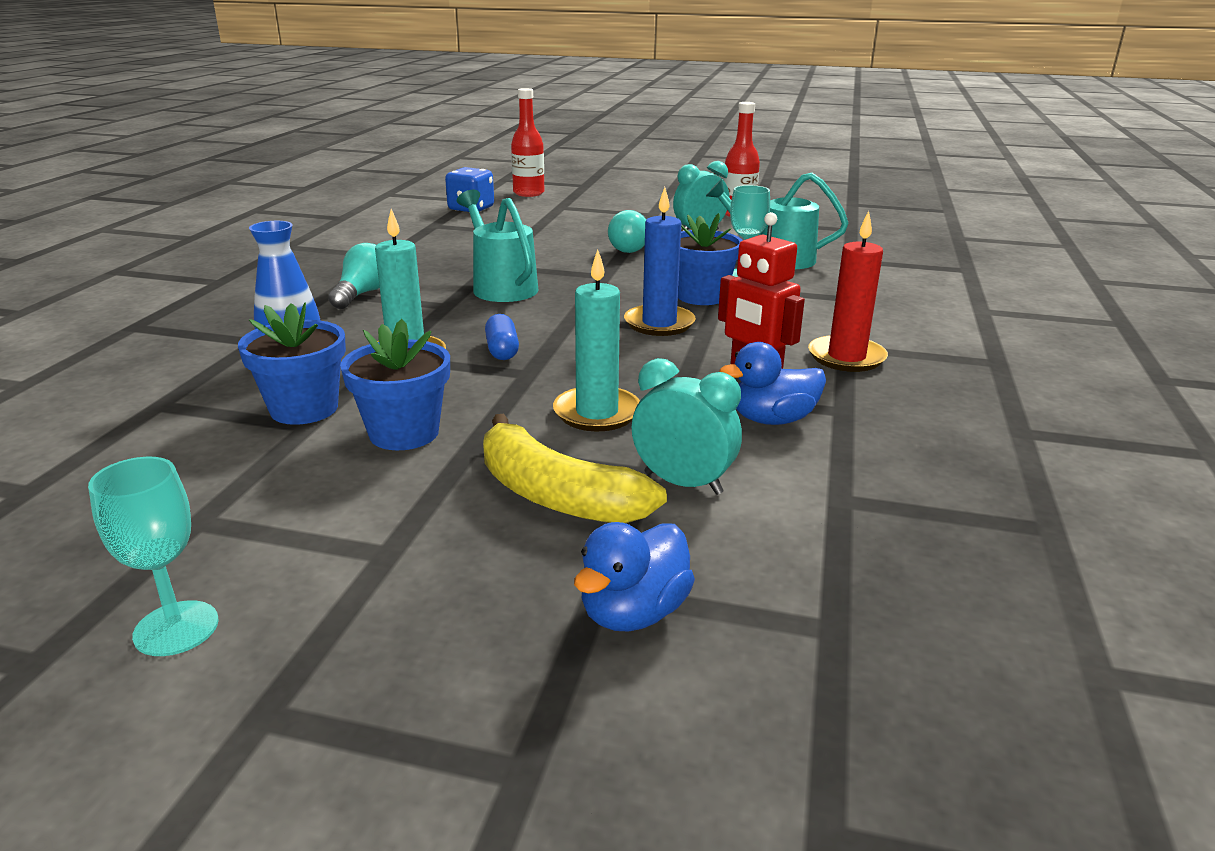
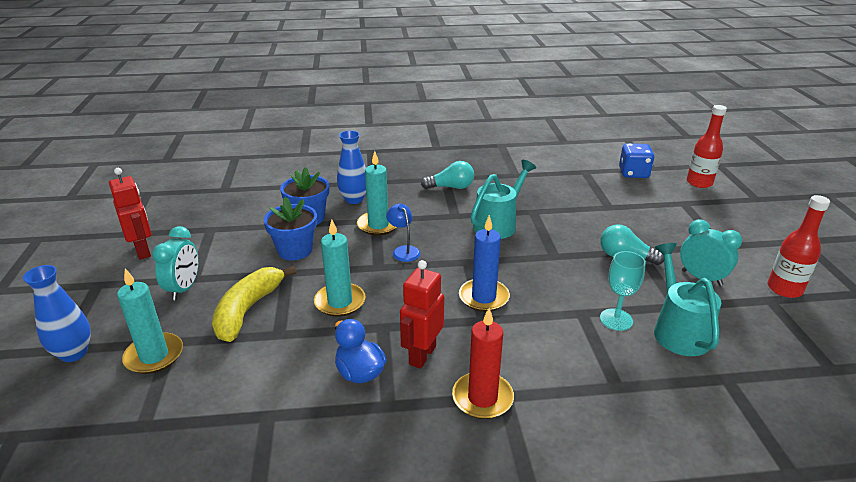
camera: 70 degrees right, 5 degrees up
(176, 628) = (143, 251): turquoise goblet -> red robot
(502, 350) = (403, 250): blue capsule -> blue lamp
(555, 744) = (74, 353): none -> blue vase
(633, 612) = (154, 356): blue duck -> turquoise candle
(683, 483) = (270, 349): turquoise clock -> turquoise clock (184, 288)
(701, 296) = (551, 306): blue flower pot -> none

